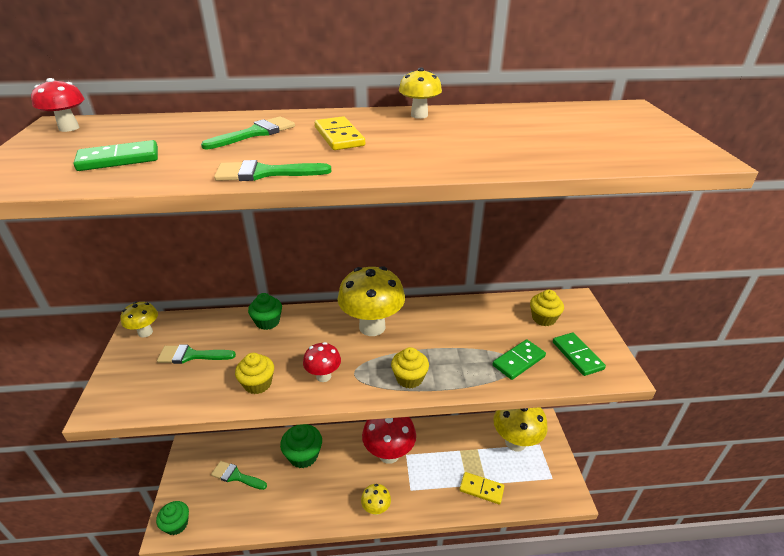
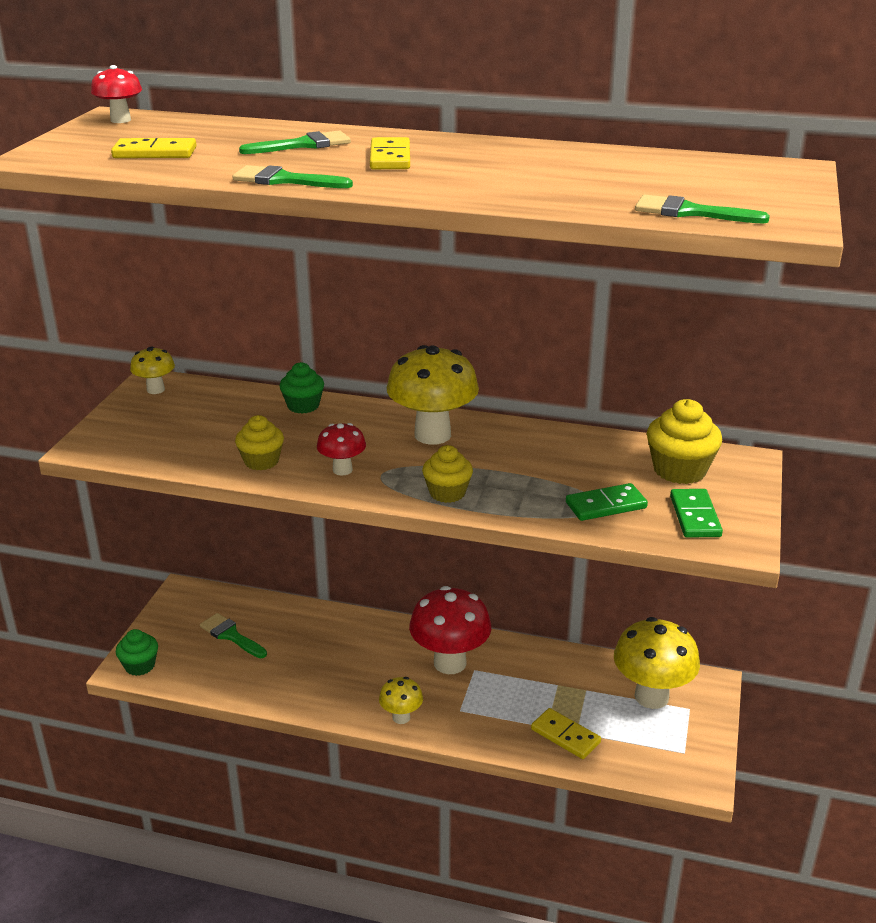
camera: 20 degrees right, 5 degrees down
(119, 159) = (155, 153): green domino -> yellow domino
(191, 355) = (198, 421): green brush -> green brush (690, 212)
(303, 455) = (329, 635): green cupcake -> none
(419, 115) = (505, 147): yellow mushroom -> none
(543, 318) = (679, 470): yellow cupcake -> yellow cupcake, size x1.51

